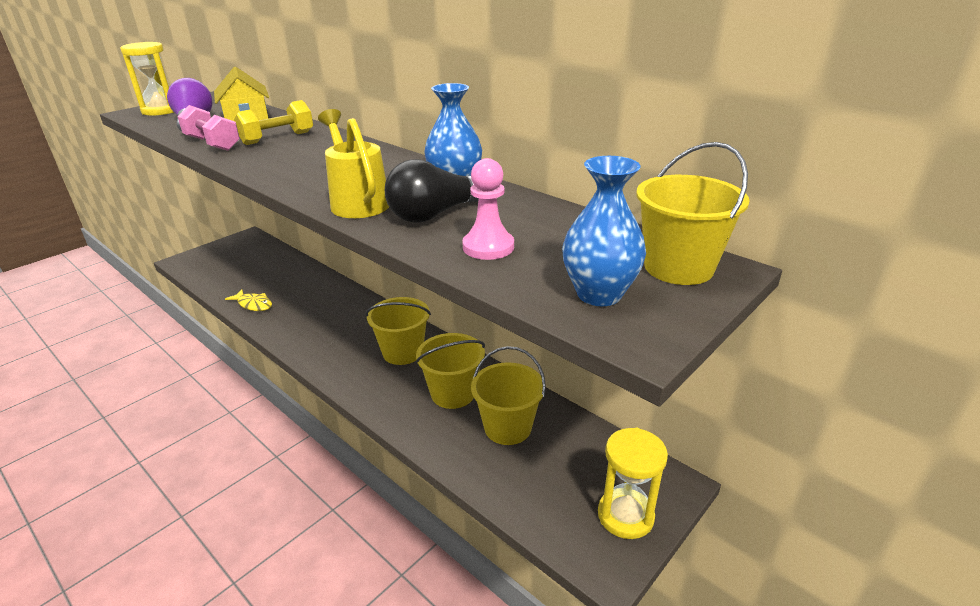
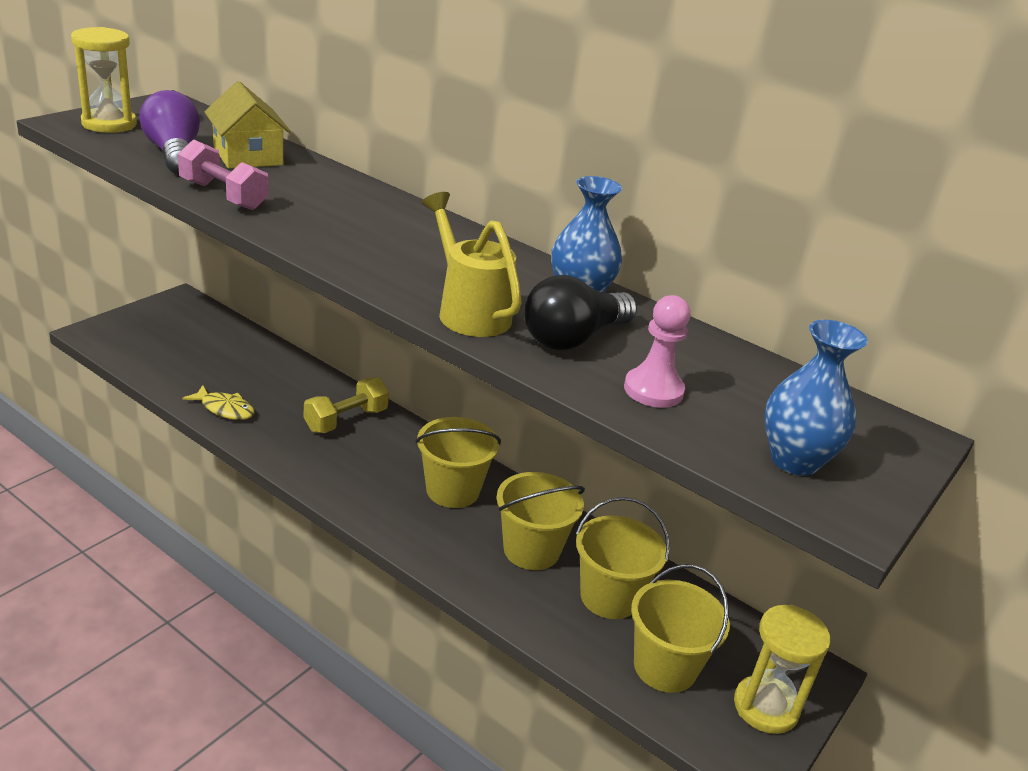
camera: 10 degrees left, 0 degrees up
(277, 138) = (310, 194): yellow dumbbell -> yellow dumbbell (346, 420)
(678, 267) = (868, 431): yellow bucket -> yellow bucket (665, 667)

